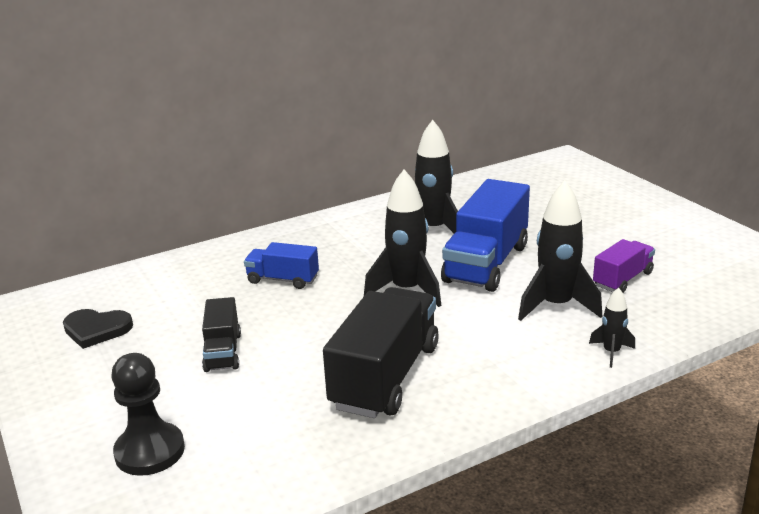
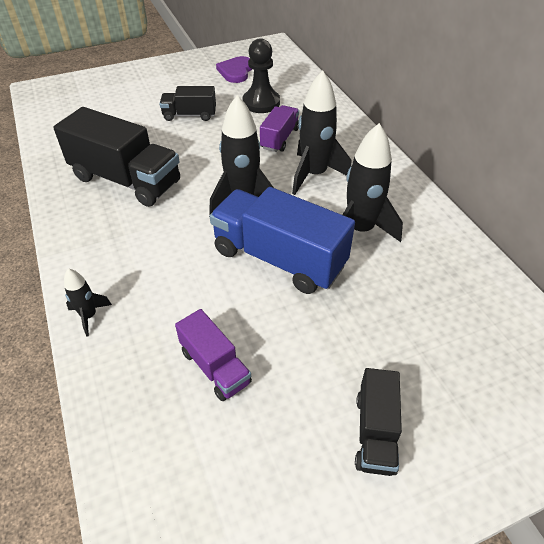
camera: 95 degrees right, 20 degrees up
(96, 329) = (236, 71): black heart -> purple heart
(150, 451) = (104, 96): black pawn -> black pawn (261, 103)
(283, 279) = (280, 138): blue truck -> purple truck
(556, 306) = (182, 295): black rocket -> black rocket (314, 174)
(633, 219) = (375, 433): none -> black truck

